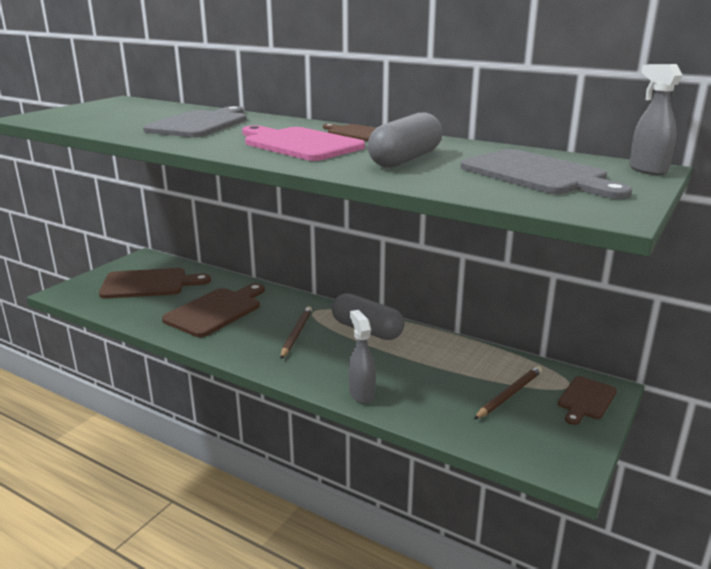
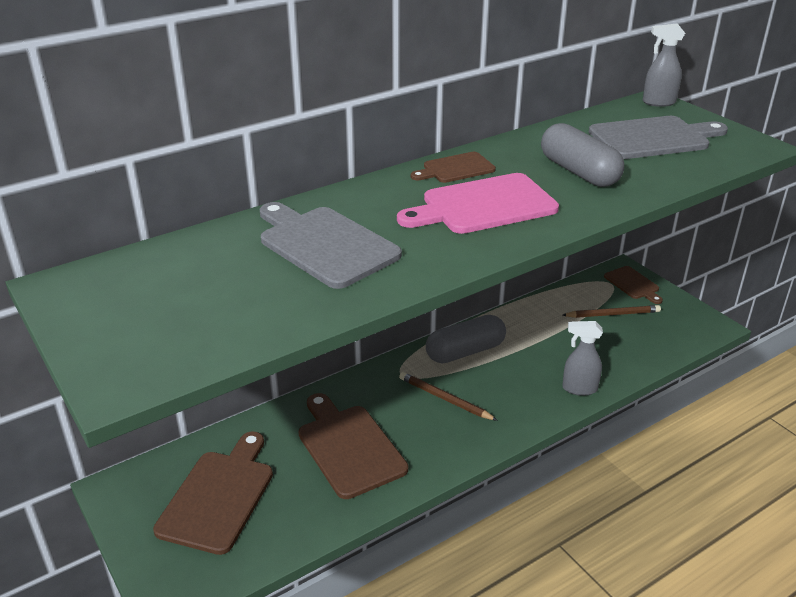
camera: 65 degrees left, 10 degrees up
(509, 395) = (612, 314): brown pencil -> brown pencil turned 105 degrees clockwise

